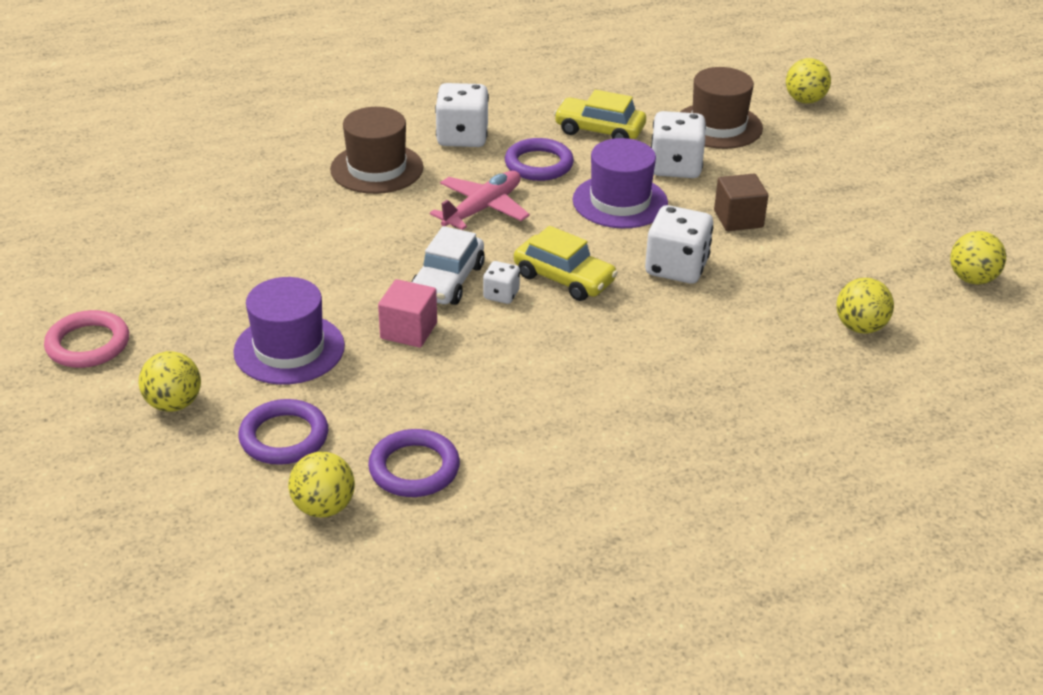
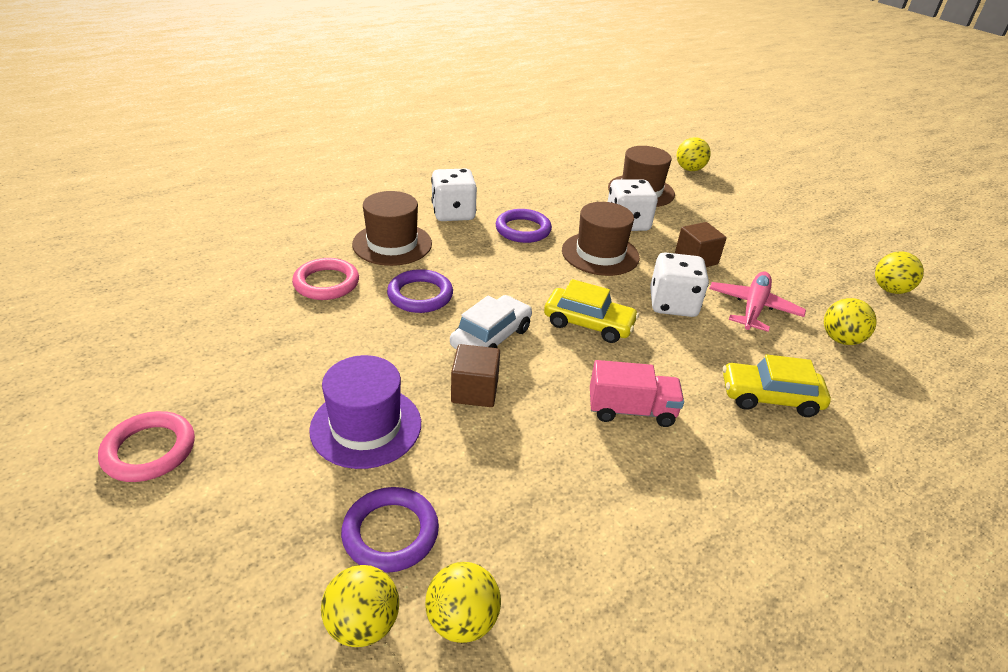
camera: 15 degrees left, 0 degrees up
(174, 404) = (259, 510): yellow ball -> yellow ball (363, 624)
(290, 206) = (326, 283): none -> pink ring
(408, 331) = (475, 391): pink cube -> brown cube
(414, 468) = (539, 549): purple ring -> purple ring (420, 295)
(448, 281) = (491, 337): white car -> white car turned 150 degrees counterclockwise
(482, 209) = (494, 270): pink plane -> pink plane (753, 308)
(501, 295) = (542, 345): white dice -> none
(565, 368) = (631, 410): none -> pink truck
(599, 130) = (557, 200): yellow car -> yellow car (770, 397)
(620, 202) = (600, 254): purple hat -> brown hat

